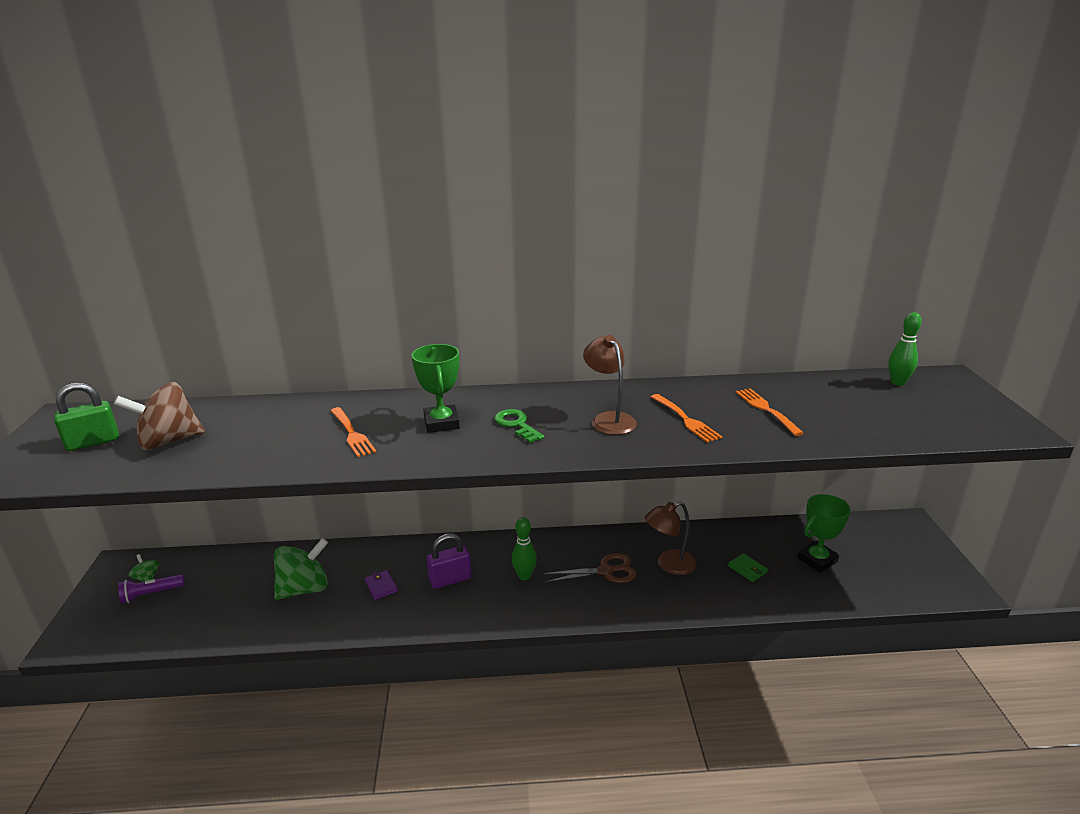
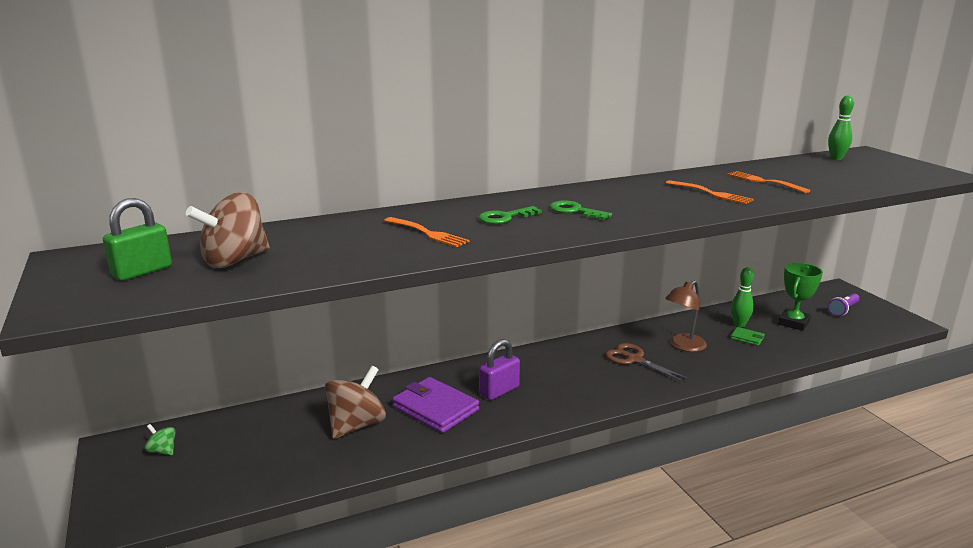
camera: 20 degrees left, 5 degrees down
(151, 594) = (180, 463): purple flashlight -> purple flashlight (843, 310)
(304, 589) = (356, 425): green spinning top -> brown spinning top
(381, 586) = (435, 408): purple wallet -> purple wallet, size x2.14
(441, 423) = (505, 217): green trophy -> green key
(524, 576) = (566, 376): green bowling pin -> green bowling pin (739, 324)
(605, 571) = (634, 359): brown scissors -> brown scissors turned 105 degrees counterclockwise
(609, 419) = (649, 200): brown lamp -> none

